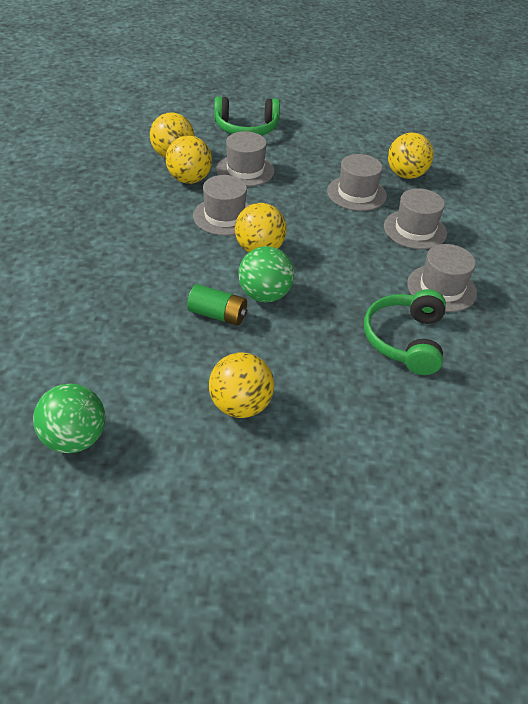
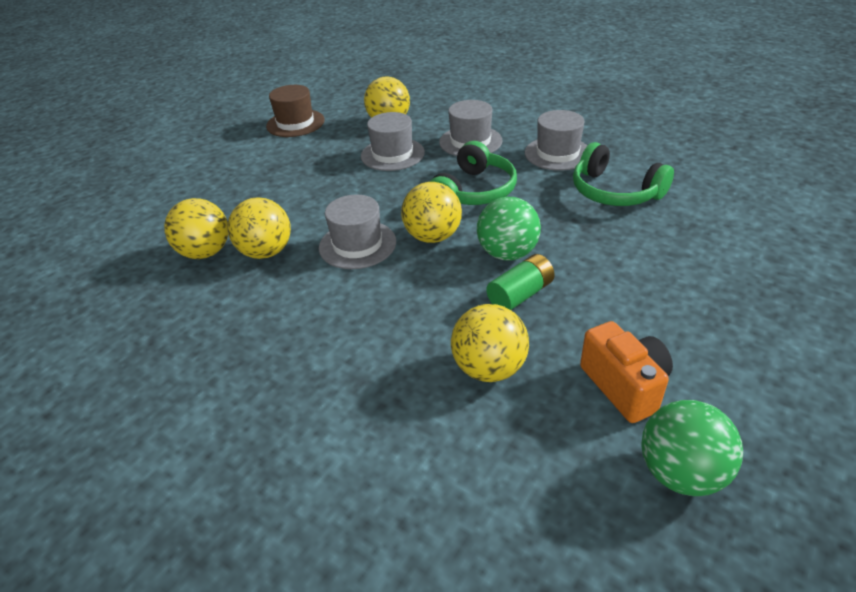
camera: 55 degrees left, 5 degrees down
(146, 394) = (624, 386): none -> orange camera
(240, 405) = (666, 316): yellow ball -> yellow ball (489, 368)
(245, 170) = (289, 208): grey hat -> none
(246, 128) = (213, 186): green headphones -> green headphones (474, 191)
(359, 130) = (295, 123): none -> brown hat

